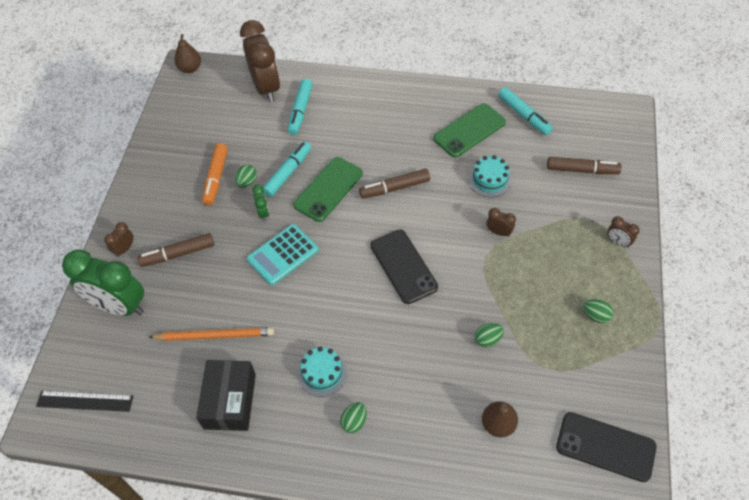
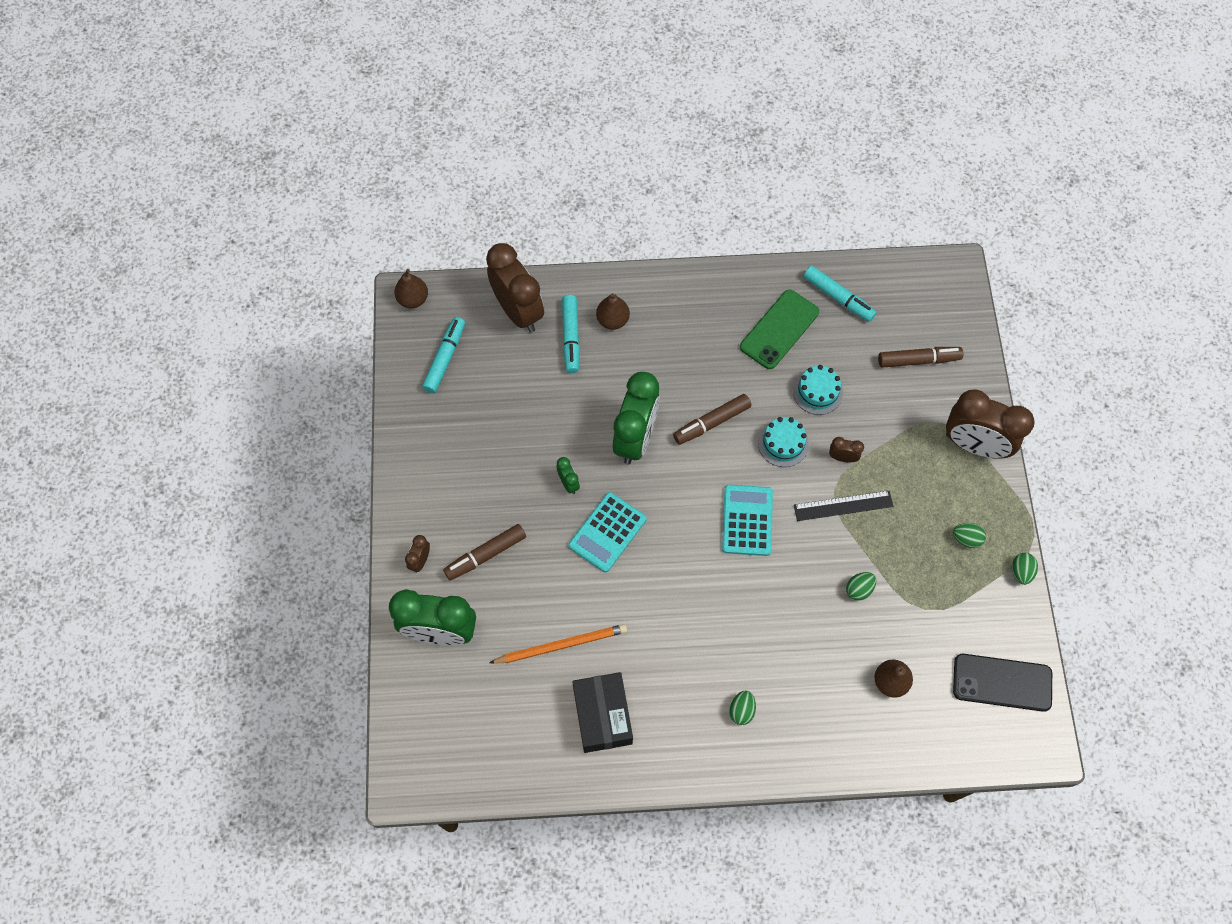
camera: 15 degrees left, 10 degrees up
(85, 401) = (443, 749): black ruler -> black ruler (843, 506)
(216, 178) = (497, 448): orange marker -> none
(247, 182) = (536, 447): green egg -> green egg (1021, 572)
(288, 173) = (581, 425): turquoise marker -> turquoise marker (445, 358)
(322, 373) = (692, 664): turquoise cake -> turquoise cake (783, 443)
(328, 189) = (635, 438): green phone -> green clock
(337, 104) = (612, 320): none -> brown pear
(403, 266) = (747, 520): black phone -> turquoise calculator
(618, 242) = (974, 445): brown clock -> brown clock, size x2.35

